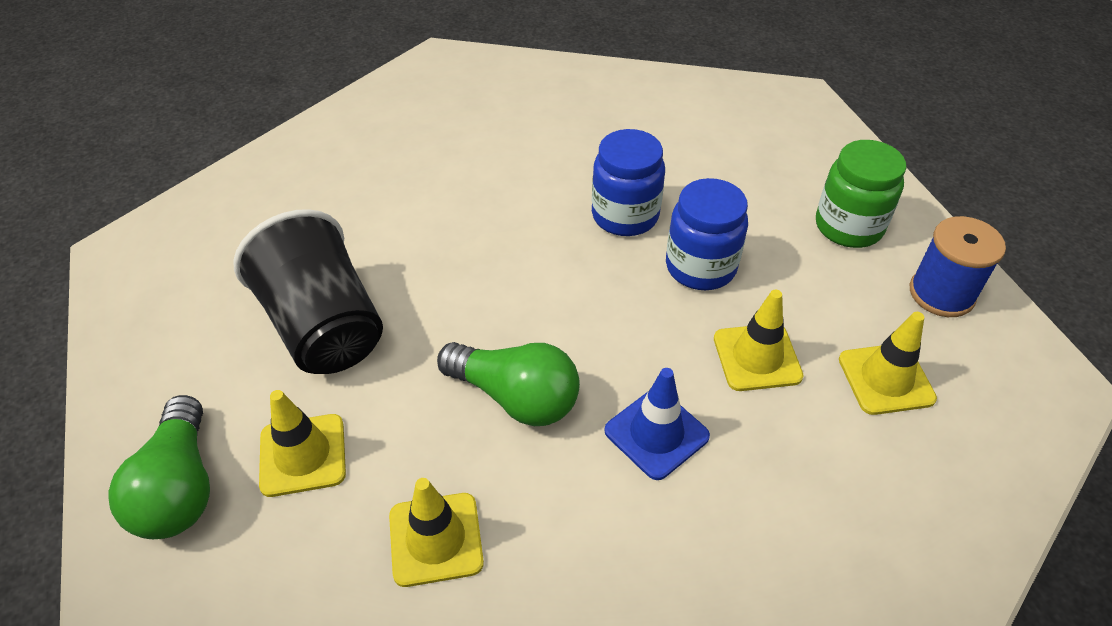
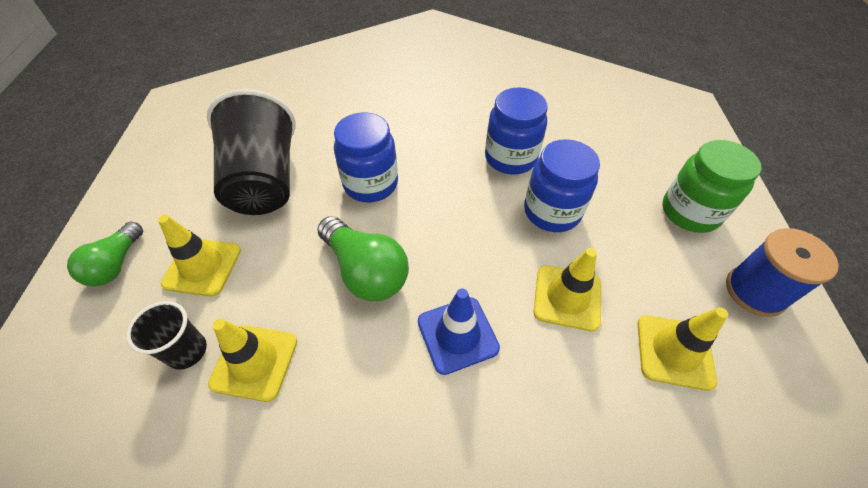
camera: 20 degrees right, 5 degrees up
(179, 488) = (116, 264): green light bulb -> green light bulb, size x0.67
(343, 555) = (187, 351): none -> black cup
(467, 293) = (370, 184): none -> blue jar

